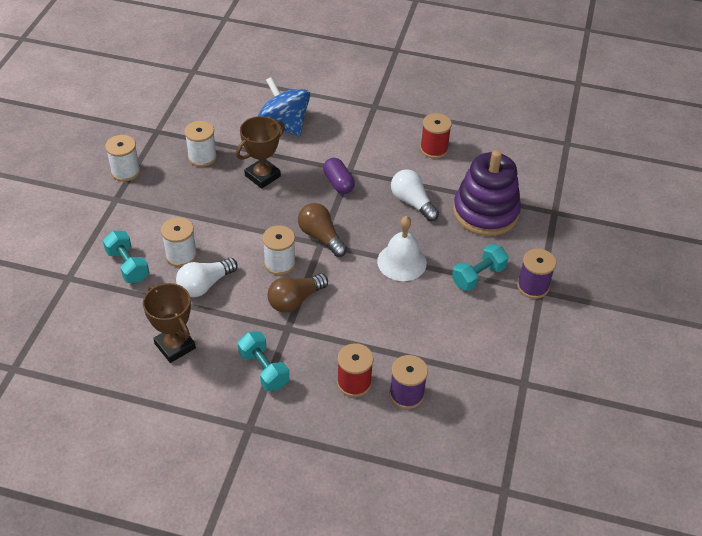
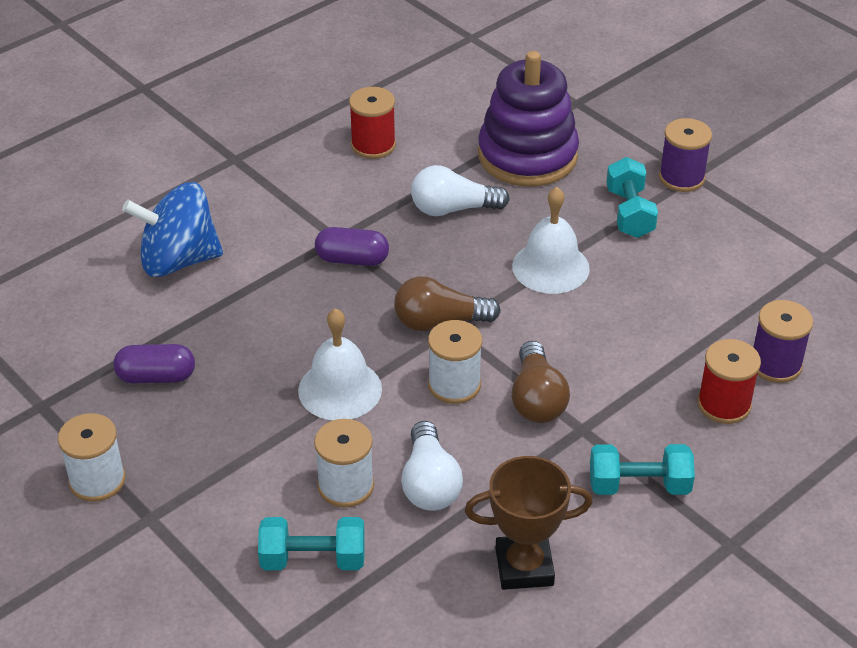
camera: 55 degrees left, 5 degrees down
(202, 157) = (156, 377): white spool -> purple capsule
(243, 222) = (340, 389): none -> white bell
(262, 176) = (263, 328): brown trophy -> none

